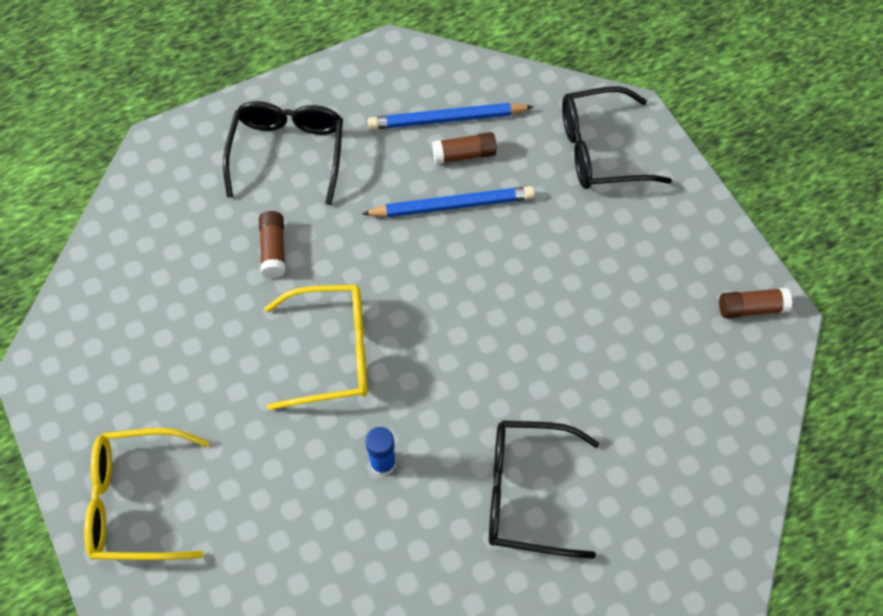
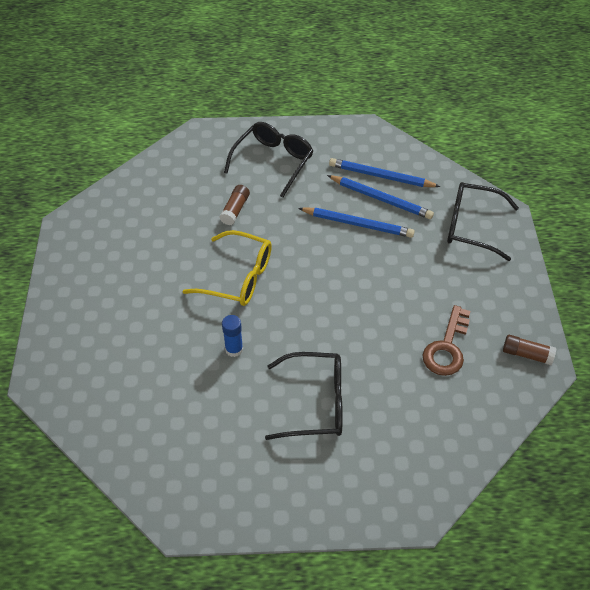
camera: 25 degrees right, 10 degrees down
(138, 502) = (81, 312): yellow glasses -> none
(464, 154) = (381, 199): brown glue stick -> blue pencil
(527, 493) = (314, 403): black glasses -> black glasses turned 150 degrees clockwise
(652, 340) = (447, 347): none -> brown key

